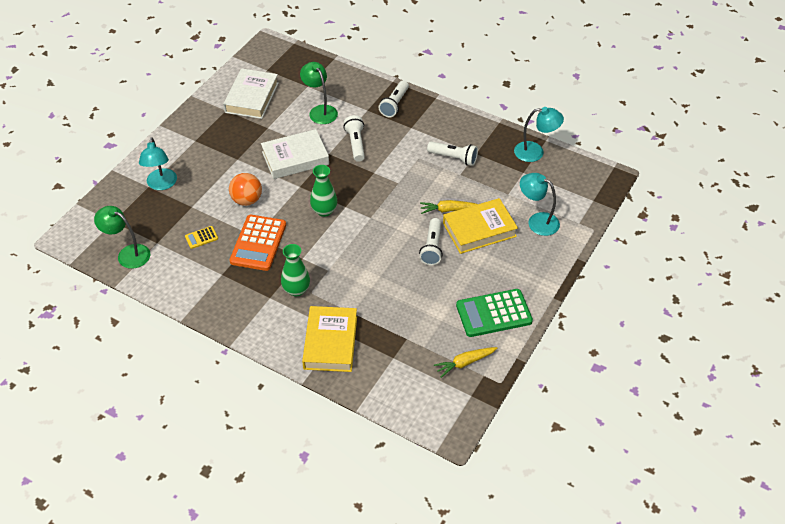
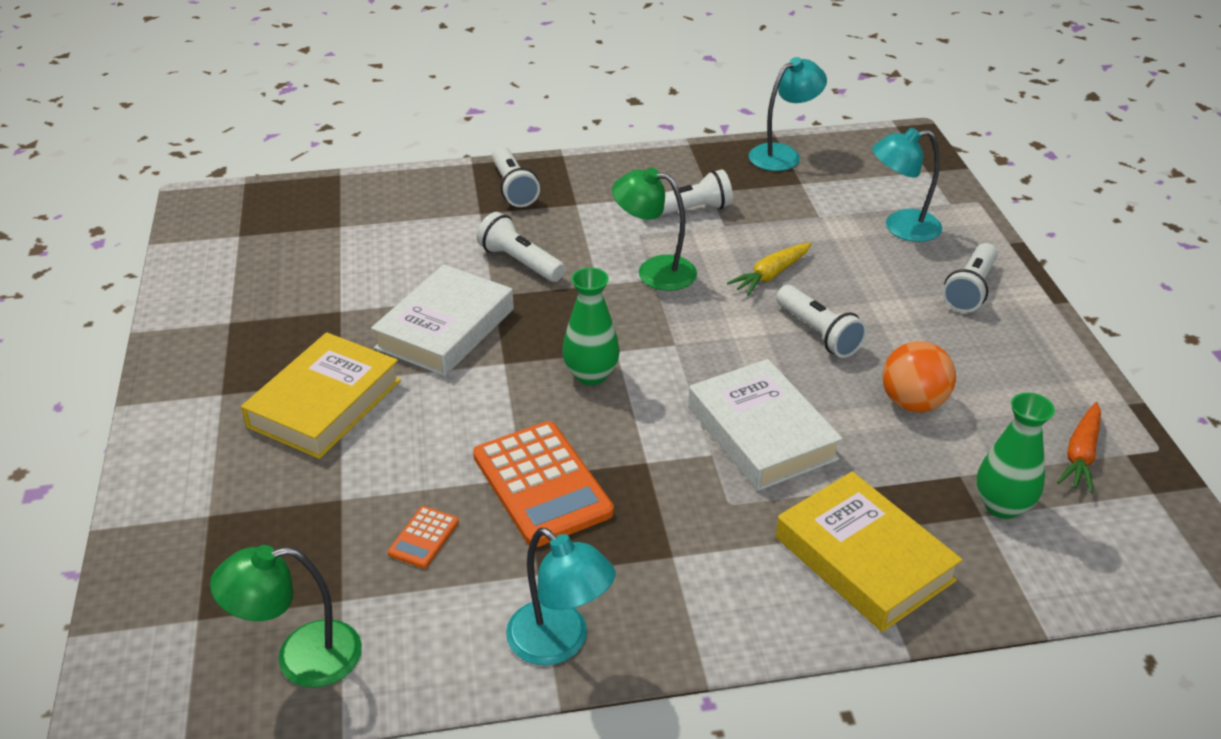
camera: 40 degrees left, 10 degrees down
(161, 184) = (234, 497): turquoise lamp -> turquoise lamp (559, 643)
(201, 237) = (423, 538): yellow calculator -> orange calculator
(247, 200) = (437, 431): orange ball -> orange ball (913, 403)
(251, 97) = (258, 283): white book -> white book (761, 433)
(296, 290) = (701, 515): green vase -> green vase (1002, 505)
(320, 111) = (404, 247): green lamp -> green lamp (654, 271)
(465, 363) = (1081, 455): yellow carrot -> orange carrot
(479, 229) = (846, 276): yellow book -> yellow book (325, 403)
(493, 313) = (1017, 366): green calculator -> none
(524, 269) = (970, 290): none -> white flashlight

